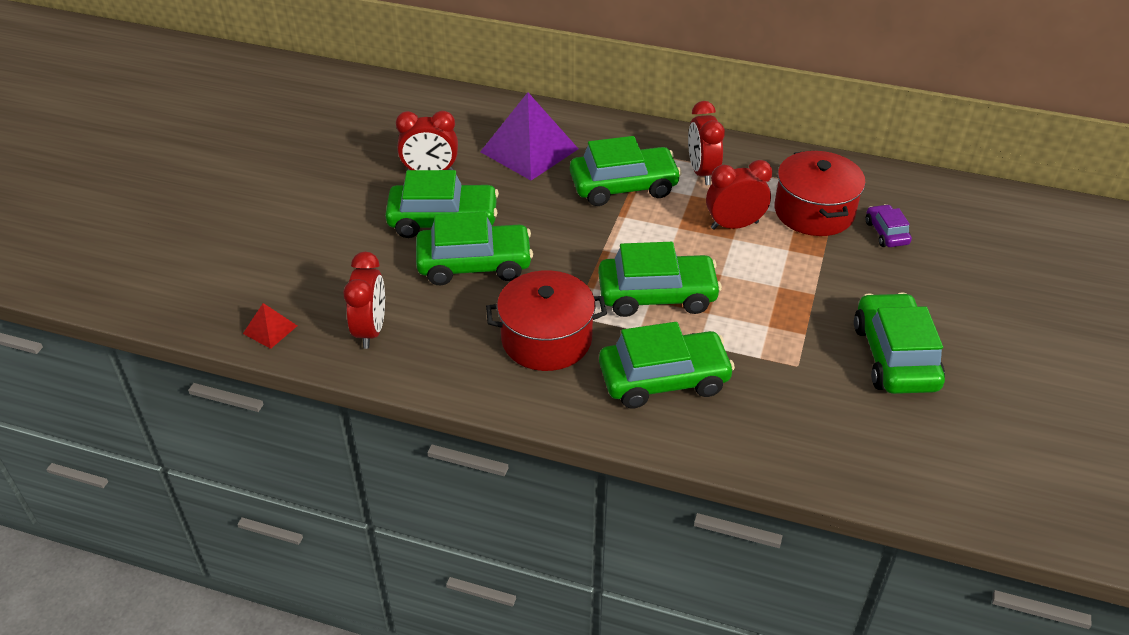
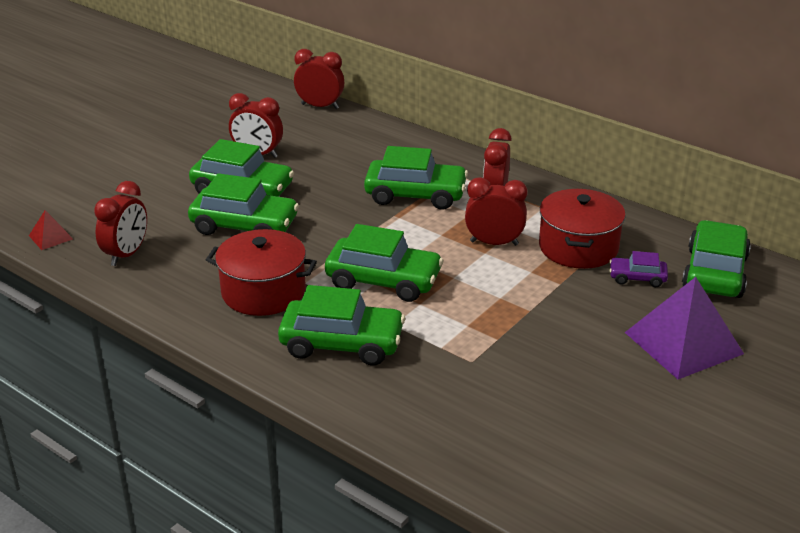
camera: 20 degrees right, 10 degrees down
(457, 99) = (320, 106): none -> red clock
(529, 150) = (353, 153): purple pyramid -> purple pyramid (683, 343)
(886, 233) = (637, 278): purple car -> purple car turned 90 degrees counterclockwise
(895, 356) = (570, 375): green car -> green car (715, 273)

